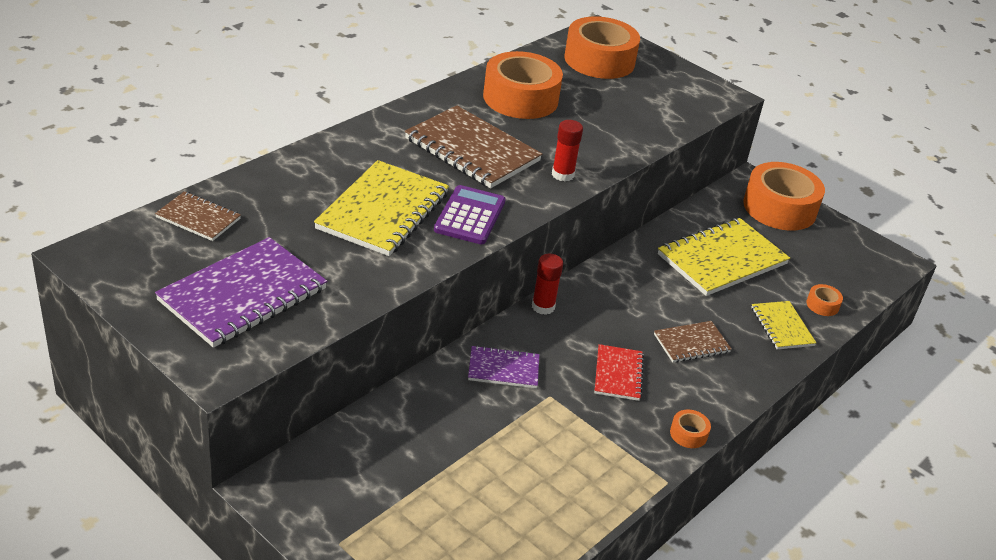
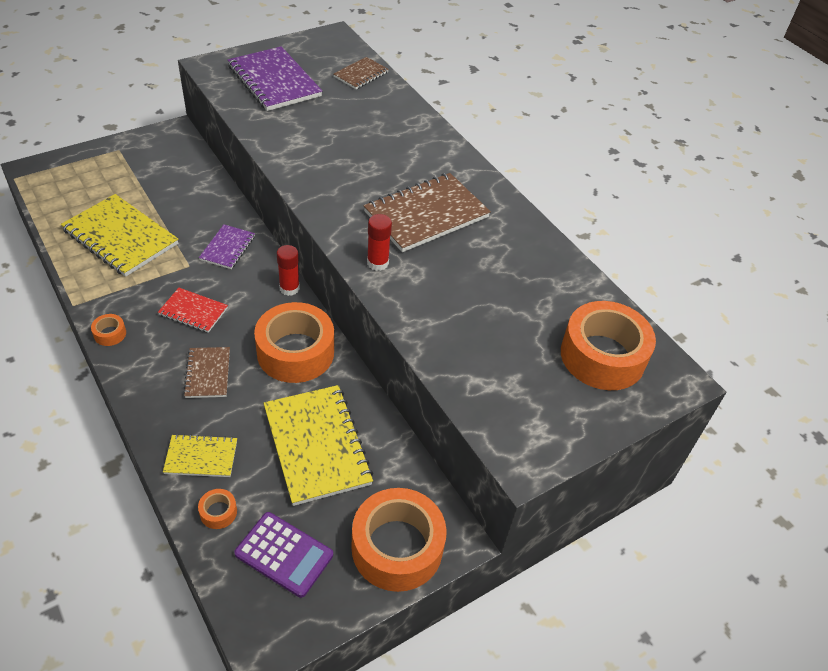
camera: 105 degrees right, 10 degrees up
(383, 211) = (348, 150): yellow notebook -> yellow notebook (121, 237)
(470, 216) = (330, 192): purple calculator -> purple calculator (284, 554)
(520, 98) = (516, 268): orange tape -> orange tape (295, 352)

